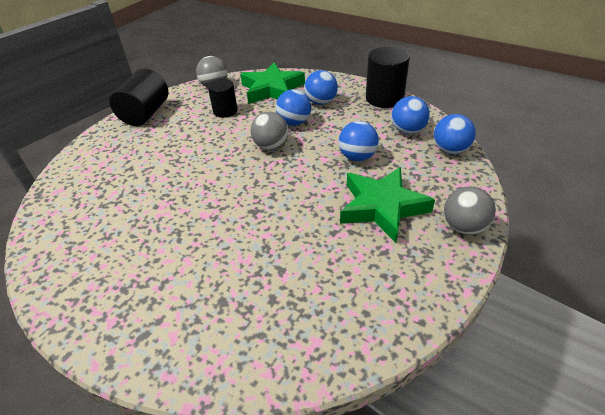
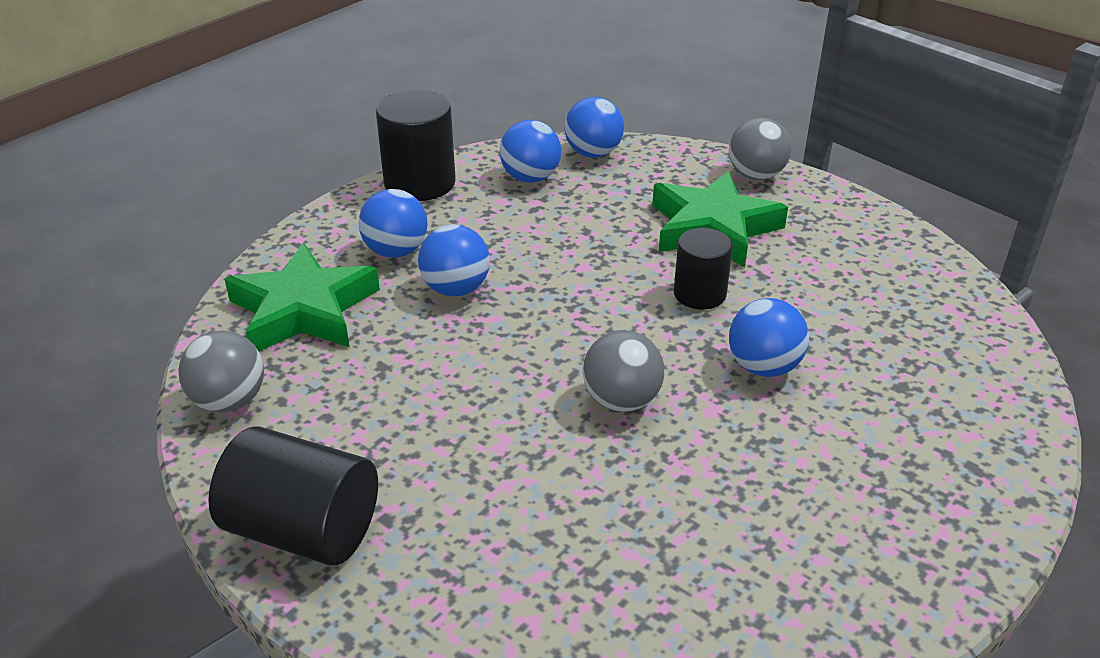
camera: 85 degrees left, 5 degrees down
(225, 111) = (364, 382): black cylinder -> black cylinder (699, 294)
(271, 146) = (527, 322): grey ball -> grey ball (621, 400)
(357, 157) = (588, 233): blue ball -> blue ball (763, 367)

